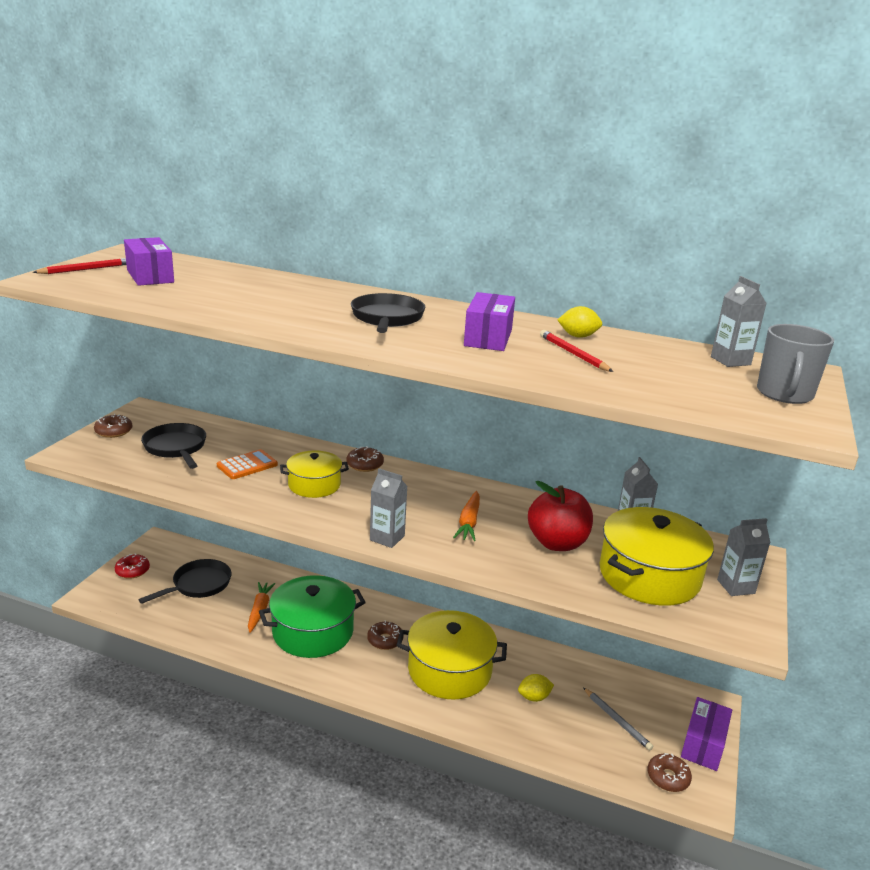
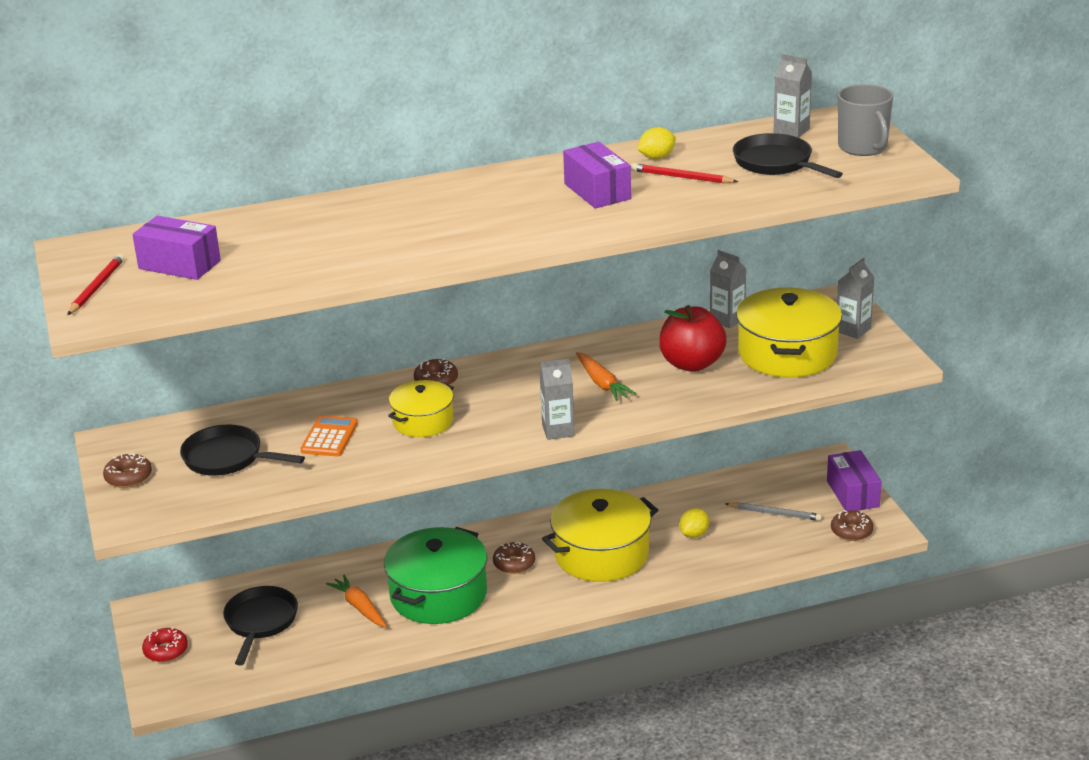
camera: 35 degrees left, 5 degrees up
(387, 318) = (486, 209): black pan -> black pan (776, 163)

